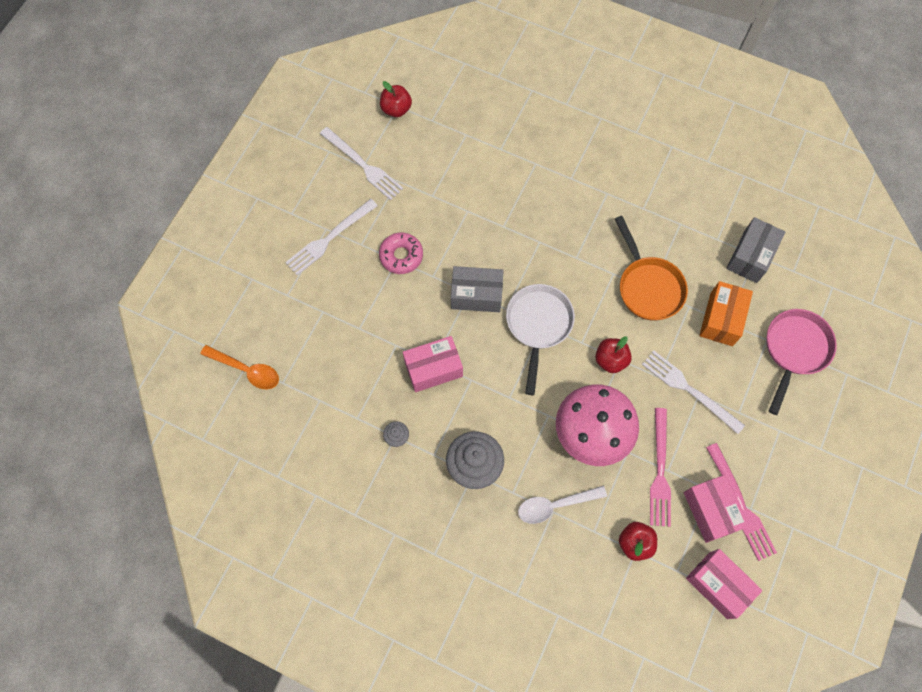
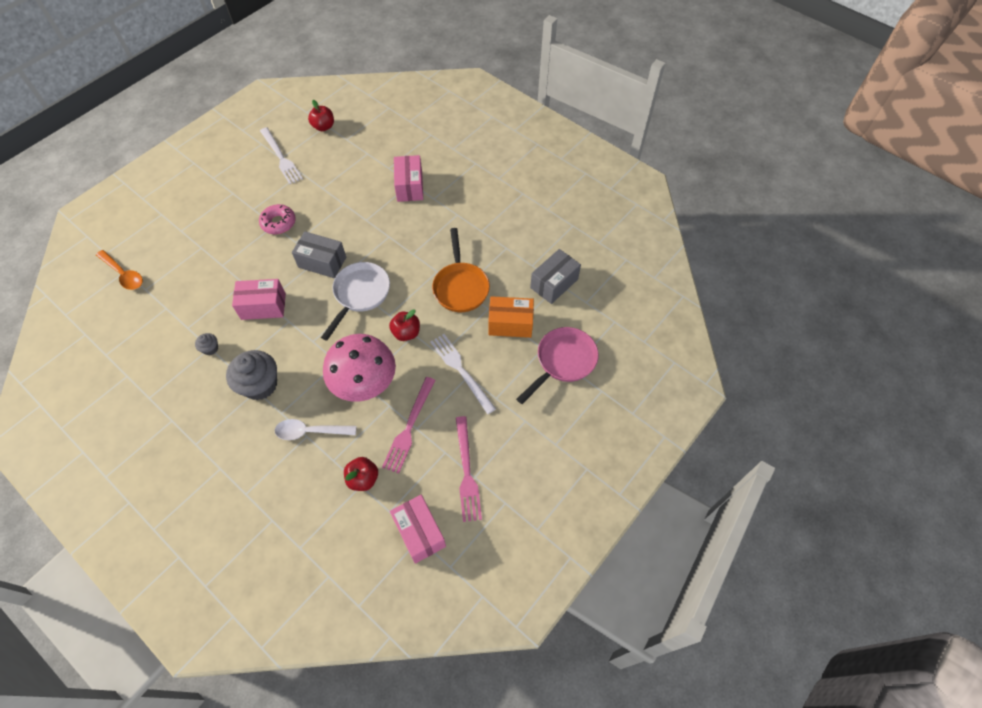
camera: 15 degrees right, 10 degrees down
(329, 238) = (231, 200): white fork -> none
(710, 511) = (438, 470): pink box -> pink box (409, 186)
(721, 319) = (510, 324): orange box -> orange box turned 60 degrees clockwise

